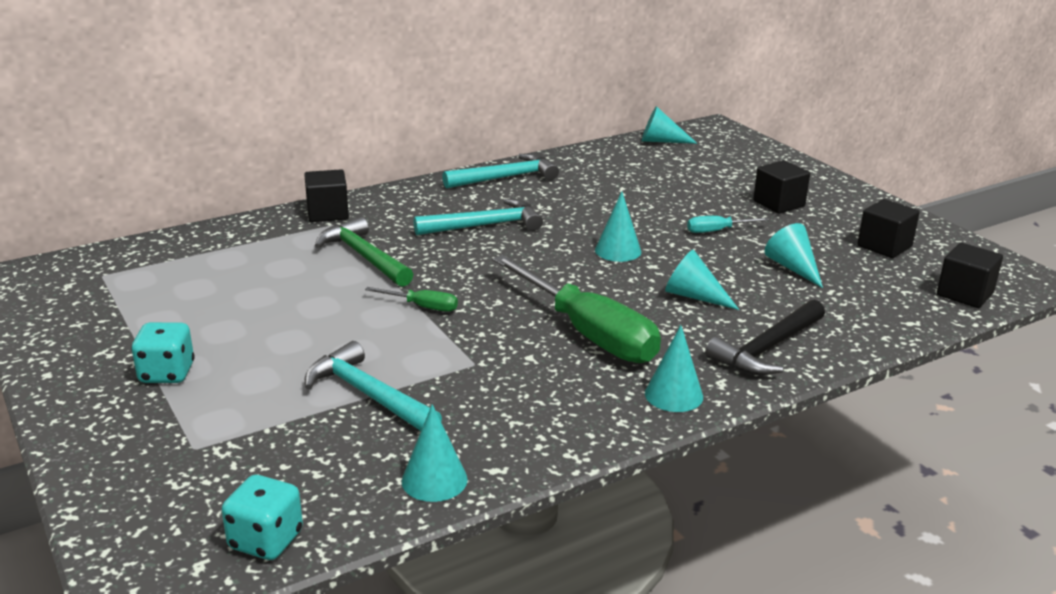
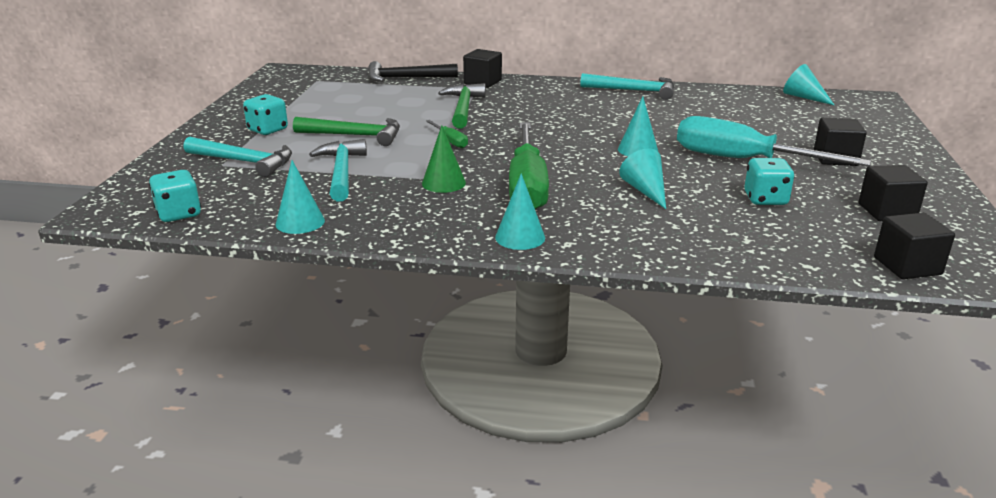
camera: 40 degrees right, 0 degrees up
(298, 340) = (354, 135): none -> green hammer
(484, 225) = (568, 112): turquoise hammer -> turquoise hammer (244, 161)
(503, 363) = (443, 183): none -> green cone
(717, 231) = (743, 160): turquoise screwdriver -> turquoise screwdriver, size x2.34
(768, 348) = (643, 238): black hammer -> black hammer (406, 78)
(793, 268) = (765, 199): turquoise cone -> turquoise dice

